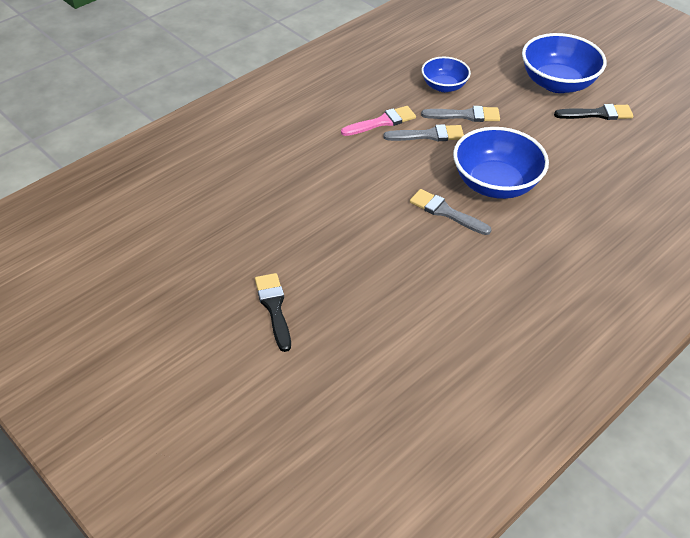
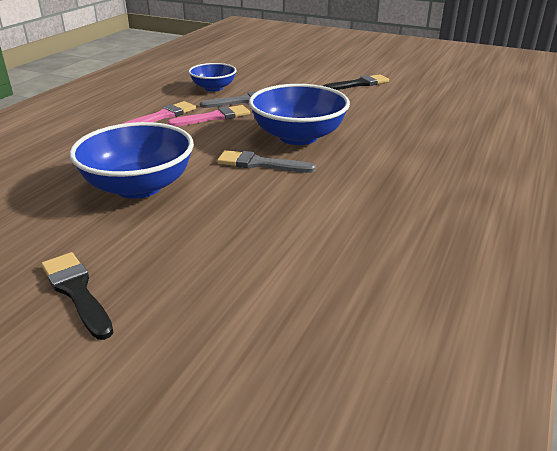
camera: 20 degrees left, 15 degrees down
(428, 135) = (214, 117): grey brush -> pink brush
(557, 83) = (313, 73): blue bowl -> blue bowl (139, 187)

